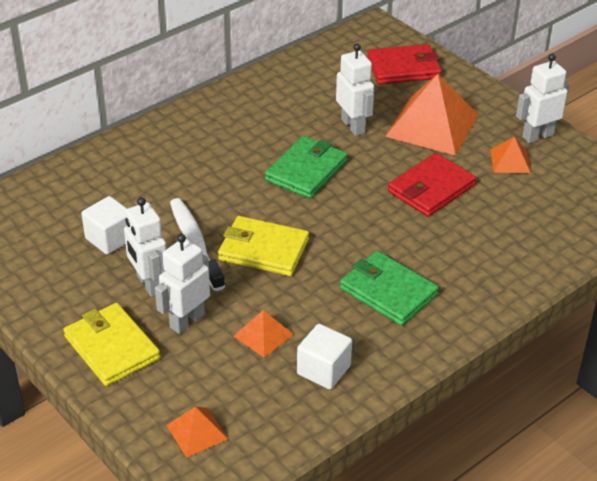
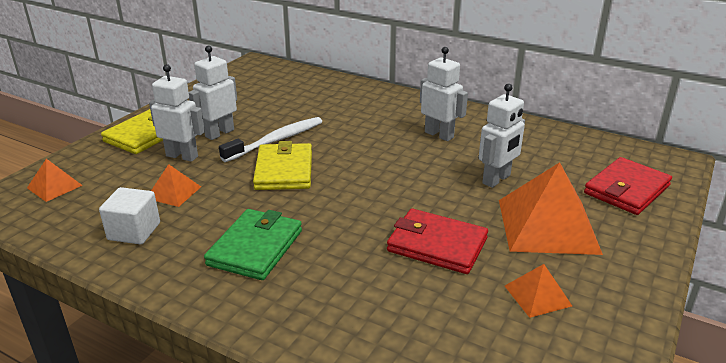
camera: 70 degrees right, 10 degrees down
(109, 239) = (264, 109): white cube -> none
(306, 171) = (407, 169): green wallet -> none
(404, 68) = (626, 189): red wallet -> red wallet turned 75 degrees clockwise
(537, 136) = (611, 311): white robot -> white robot (439, 135)

